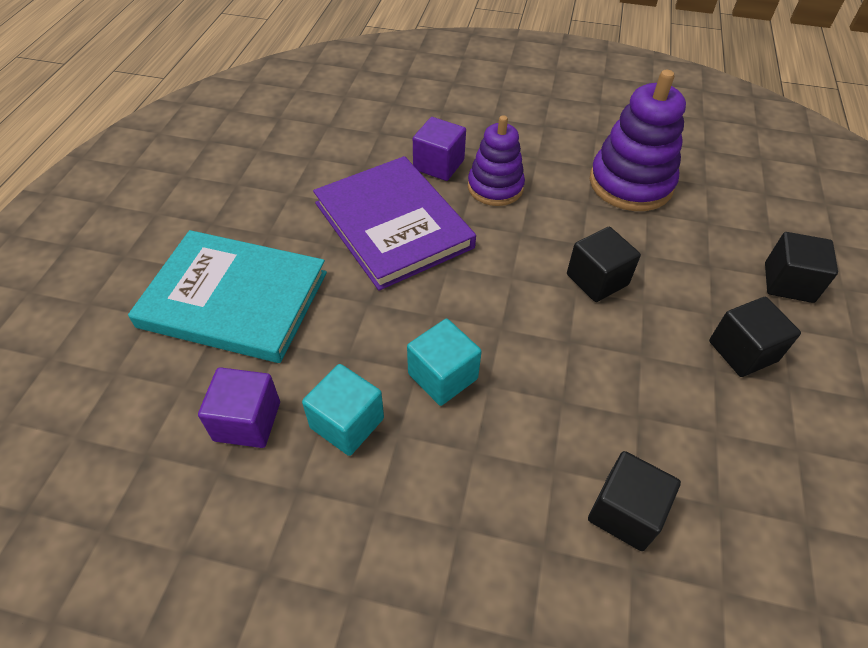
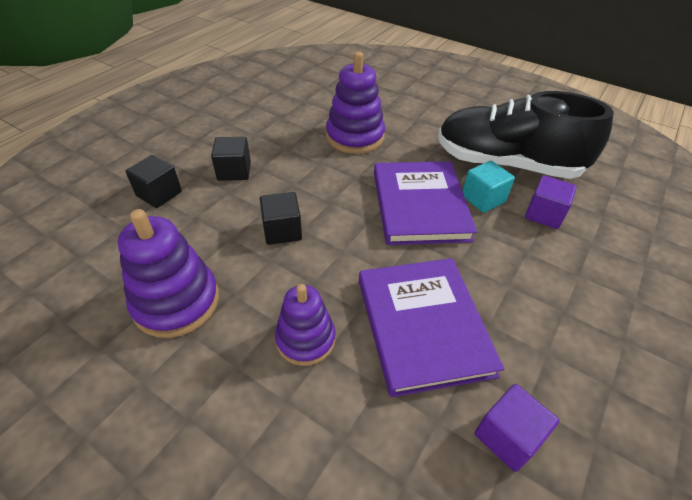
camera: 160 degrees left, 5 degrees down
(234, 299) = (568, 294): turquoise book -> none
(308, 537) = (506, 164): none -> black shoe
(438, 165) = (349, 392): purple cube -> purple cube (507, 436)
(443, 376) = (419, 205): turquoise cube -> purple book
(625, 512) = (355, 137): black cube -> purple stacking toy

